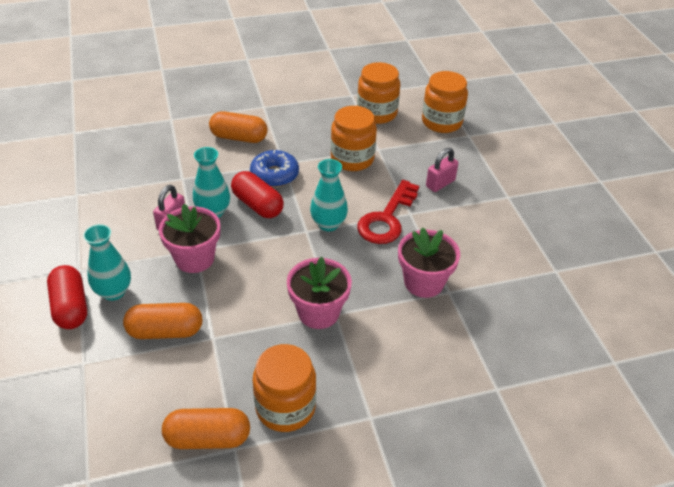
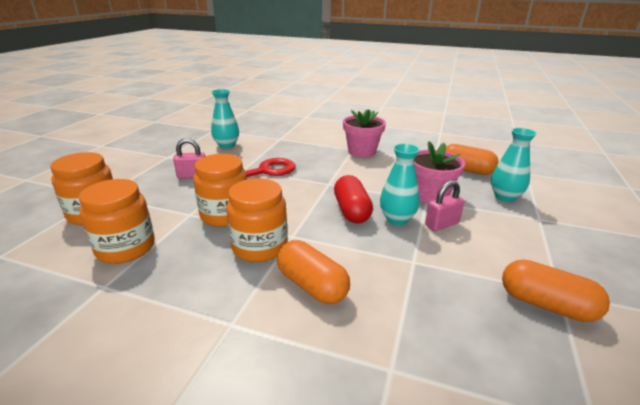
camera: 145 degrees left, 15 degrees down
(70, 307) = (542, 199): red capsule -> none
(208, 438) = (452, 137): orange capsule -> orange capsule (546, 305)
(274, 175) = (312, 228): blue donut -> none
(285, 407) = (408, 134): orange jar -> orange jar (259, 247)
(328, 224) = (308, 182): turquoise vase -> turquoise vase (226, 145)
(424, 282) = (287, 144): pink flower pot -> none

